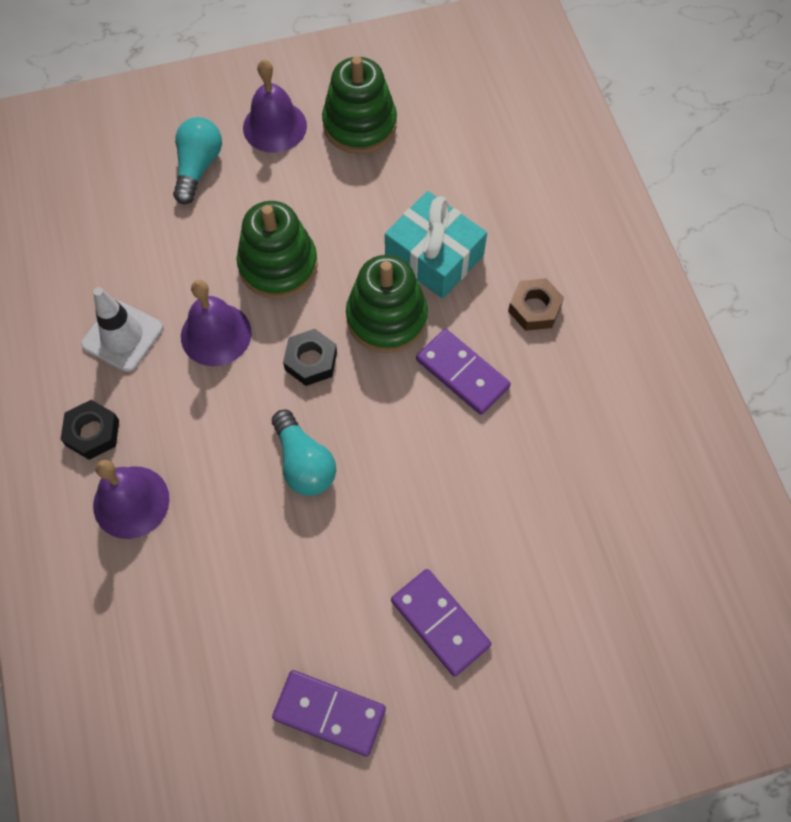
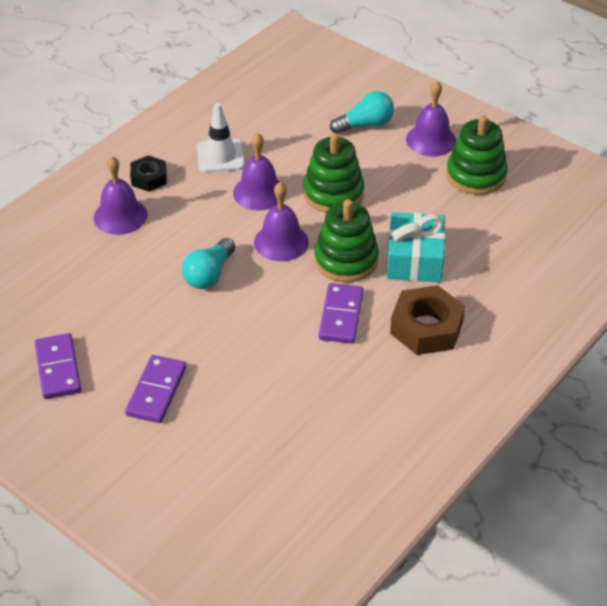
camera: 55 degrees right, 20 degrees down
(311, 361) = (281, 242): black nut -> purple bell
(534, 308) = (426, 328): brown nut -> brown nut, size x1.67

